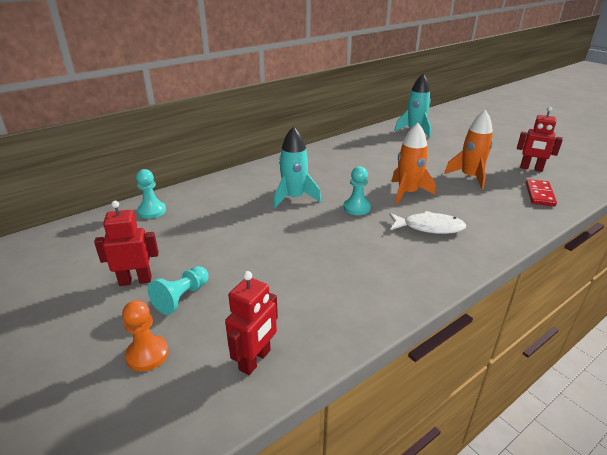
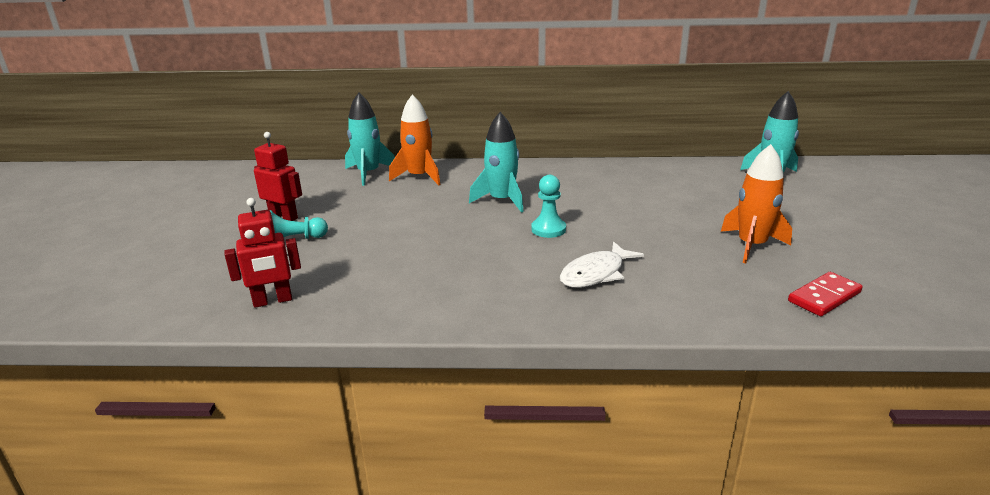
camera: 40 degrees right, 5 degrees down
(147, 354) = (220, 265): orange pawn -> none
(152, 211) = (368, 173): turquoise pawn -> turquoise rocket
(407, 193) = (632, 235): orange rocket -> orange rocket (419, 177)
(429, 227) = (596, 274): white fish -> white fish turned 90 degrees clockwise
(531, 168) = (876, 266): red robot -> none

